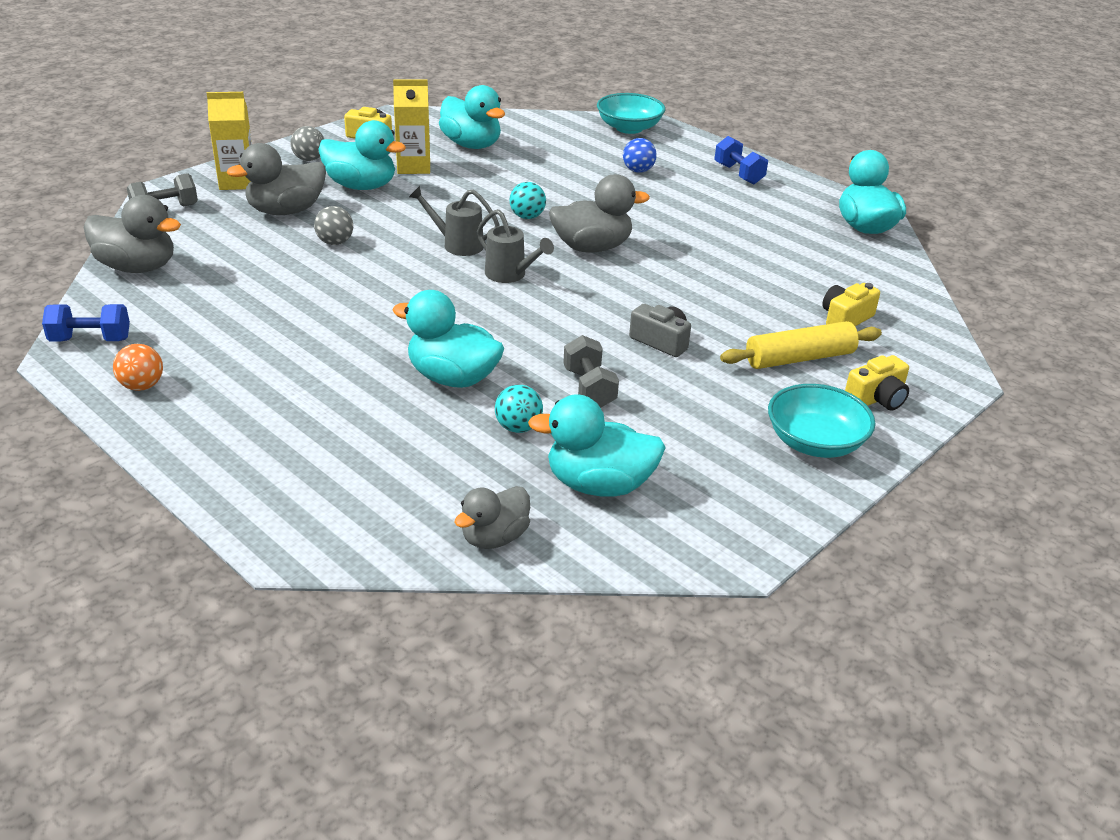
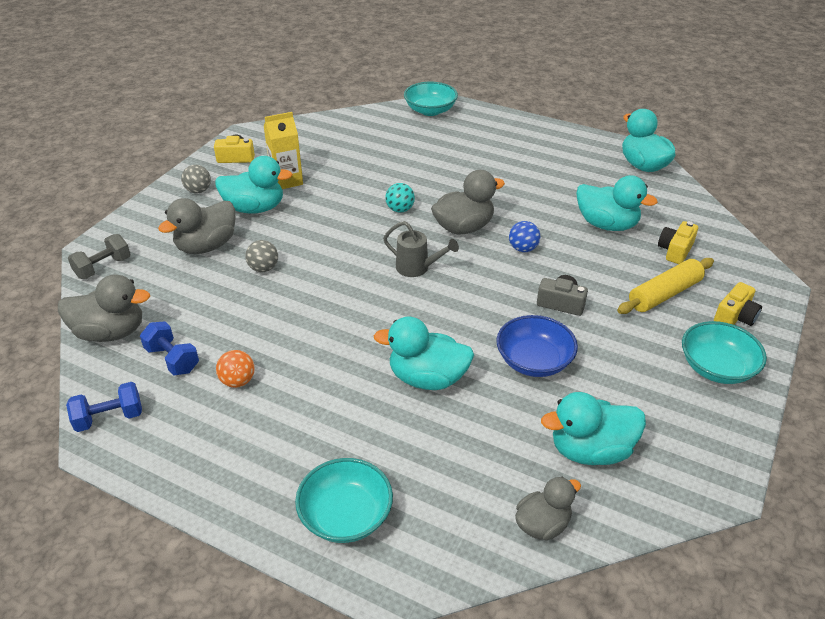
camera: 15 degrees left, 5 degrees up
(142, 386) = (180, 454): orange ball -> orange ball (238, 381)
(237, 182) = (150, 226): yellow carton -> none
(280, 477) = (346, 515): none -> turquoise bowl
(457, 244) = (361, 248): grey watering can -> none
(471, 145) = (320, 150): turquoise duck -> turquoise duck (606, 224)
(494, 537) = (542, 524): grey duck -> grey duck turned 150 degrees counterclockwise
(518, 427) = (502, 413): turquoise ball -> none
(589, 388) = (534, 361): grey dumbbell -> blue bowl
(638, 171) = (458, 148): blue ball -> blue ball (523, 249)
(738, 174) = (531, 137): blue dumbbell -> blue dumbbell (172, 359)

